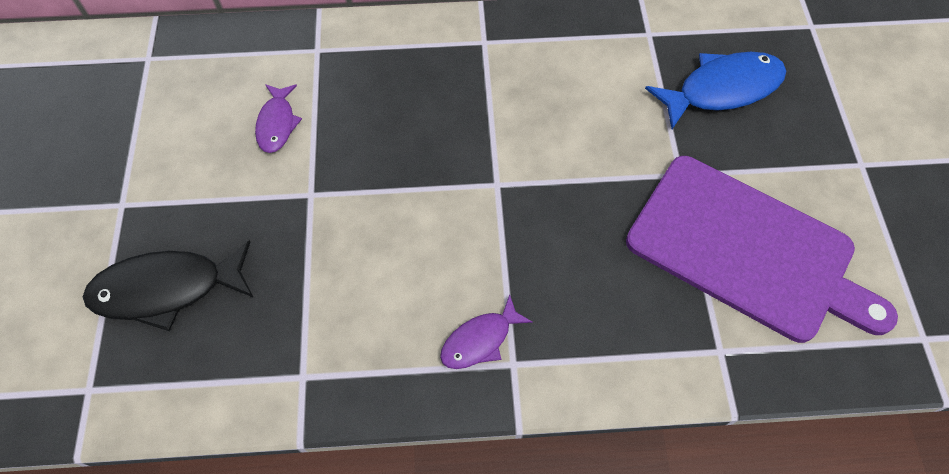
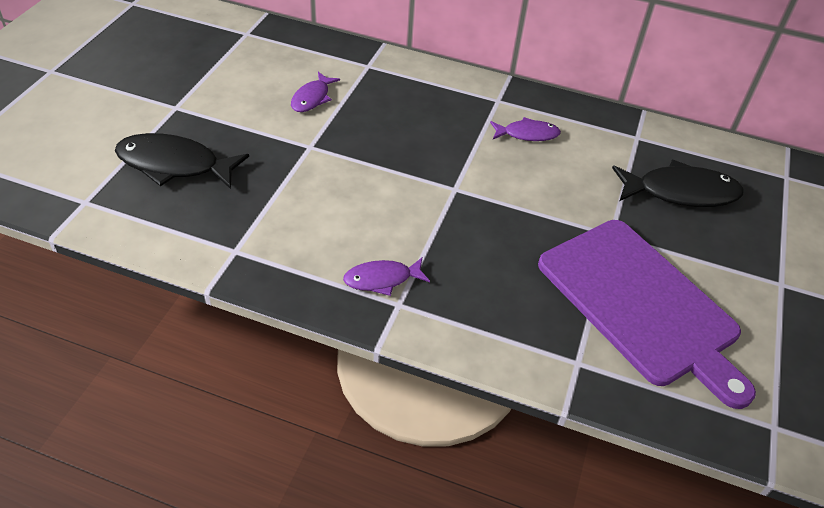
camera: 20 degrees right, 15 degrees down
(537, 77) = (527, 134): none -> purple fish
(722, 89) = (681, 192): blue fish -> black fish

